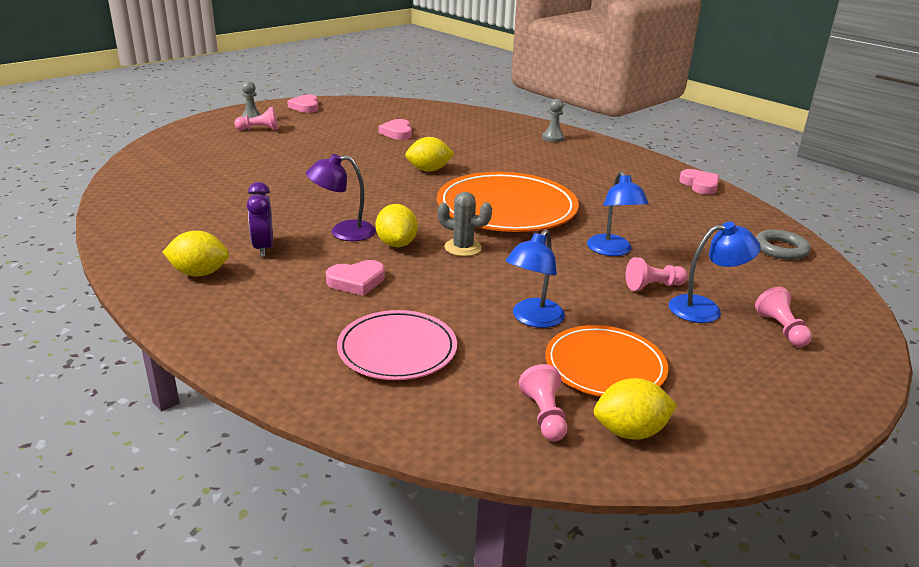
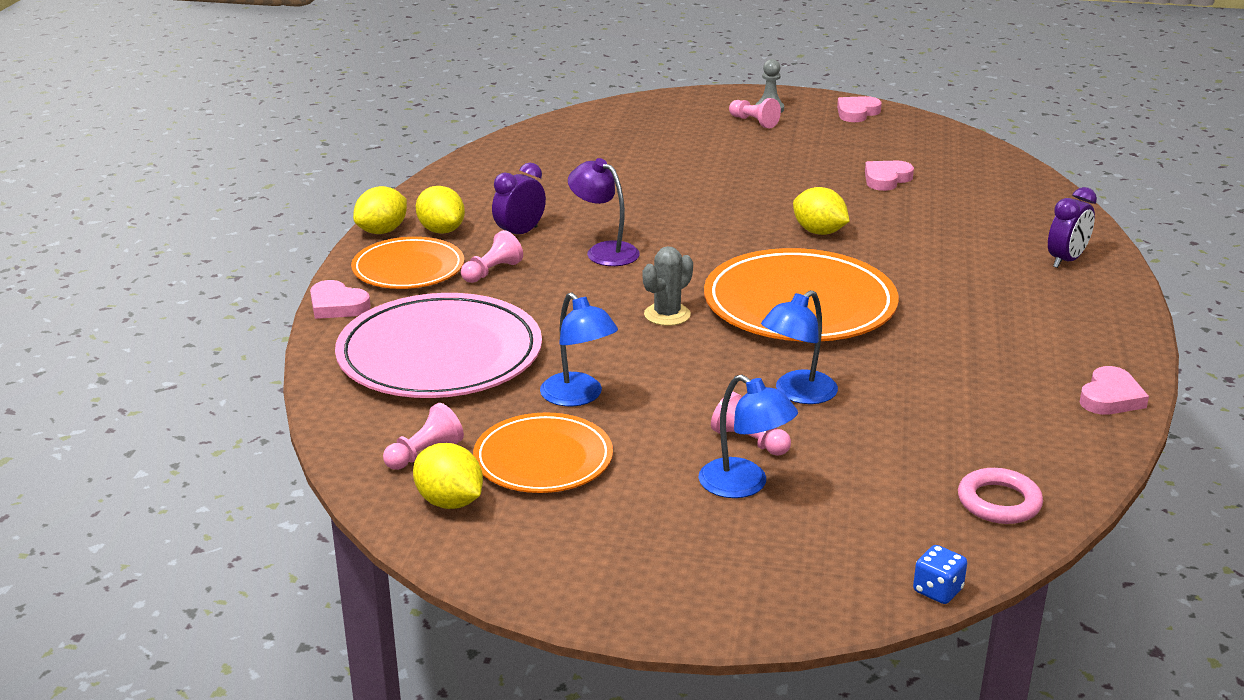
camera: 55 degrees right, 0 degrees up
(236, 310) = (408, 268): none -> orange plate
(356, 281) = (524, 294): pink heart -> pink heart (337, 305)
(396, 244) = (622, 282): yellow lemon -> yellow lemon (382, 231)
(397, 349) = (440, 354): pink plate -> pink plate, size x1.65
(463, 248) = (667, 315): grey cactus -> grey cactus turned 60 degrees clockwise
(533, 319) = (578, 397): blue lamp -> blue lamp turned 120 degrees counterclockwise
(553, 138) = (1066, 260): grey pawn -> purple clock
(781, 249) = (999, 502): grey ring -> pink ring
(781, 329) = (768, 545): pink pawn -> pink pawn (492, 272)
(861, 300) = (937, 590): none -> blue dice

